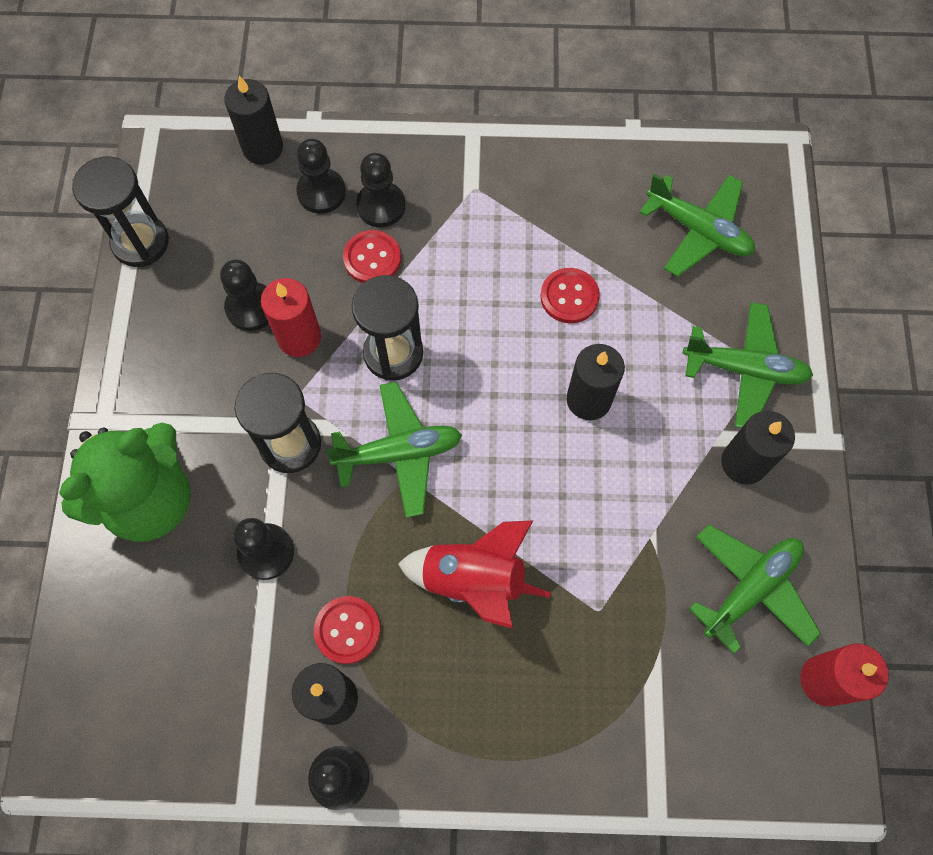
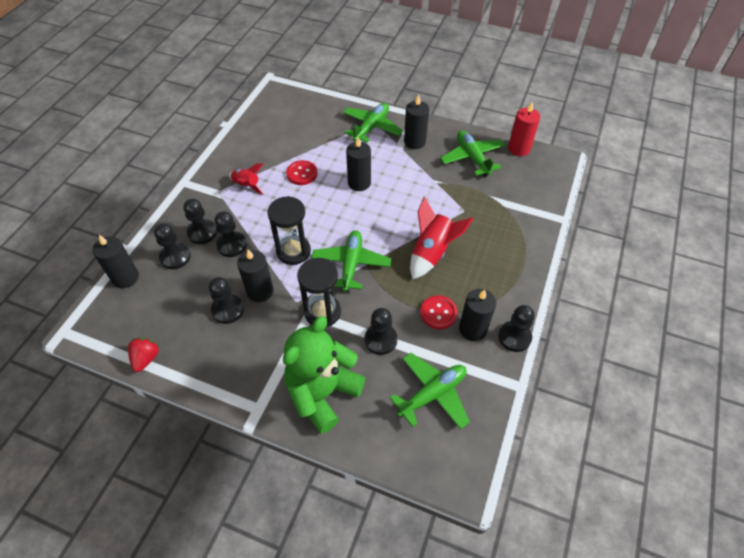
camera: 70 degrees left, 15 degrees down
(140, 242) = (146, 359): black hourglass -> red strawberry
(150, 499) = (322, 393): green teddy bear -> green teddy bear turned 120 degrees counterclockwise
(299, 337) = (260, 291): red candle -> black candle
(372, 258) = (232, 245): red button -> black pawn
(504, 224) = (247, 186): none -> red rocket
(698, 231) = (295, 120): green plane -> green plane (432, 394)

